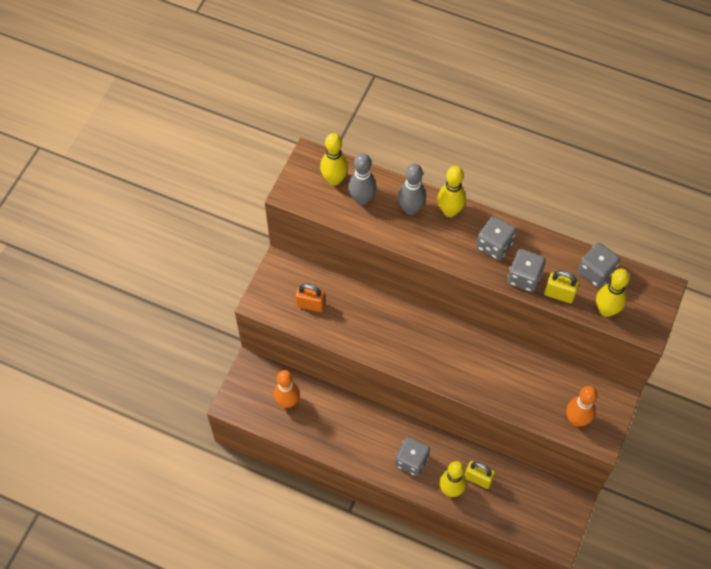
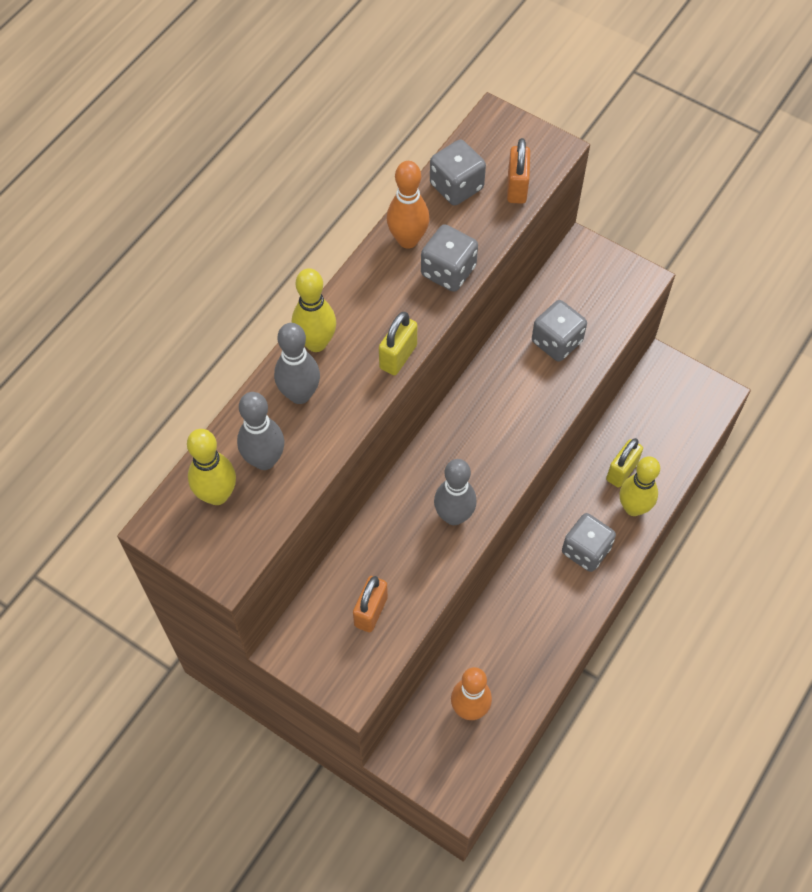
camera: 80 degrees left, 0 degrees up
(384, 342) = (454, 516): none -> grey bowling pin
(494, 245) = (388, 297): grey dice -> grey dice (556, 342)
(559, 294) = (483, 235): yellow padlock -> yellow padlock (398, 357)
(576, 420) = (608, 301): orange bowling pin -> orange bowling pin (408, 240)
(606, 310) = (517, 188): yellow bowling pin -> orange padlock

